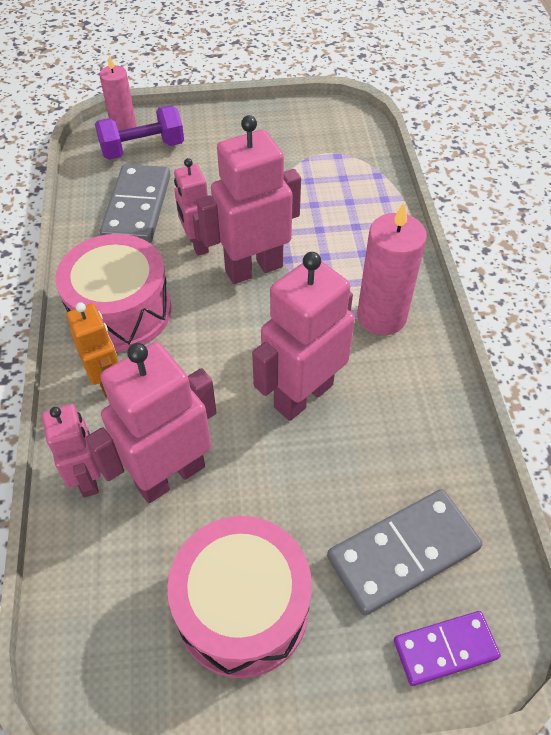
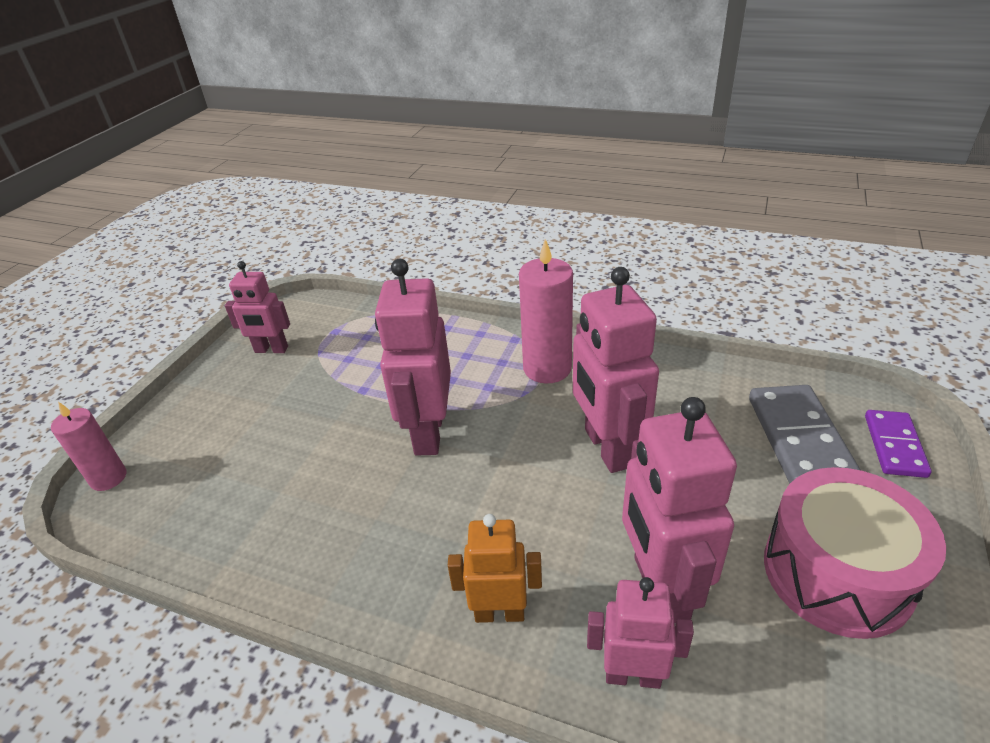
camera: 60 degrees left, 15 degrees down
(121, 311) = (402, 567): pink drum -> none
(137, 207) = (254, 504): grey domino -> none
(143, 149) = (167, 471): purple dumbbell -> none
(197, 244) = (358, 466): pink robot -> pink robot (271, 350)

